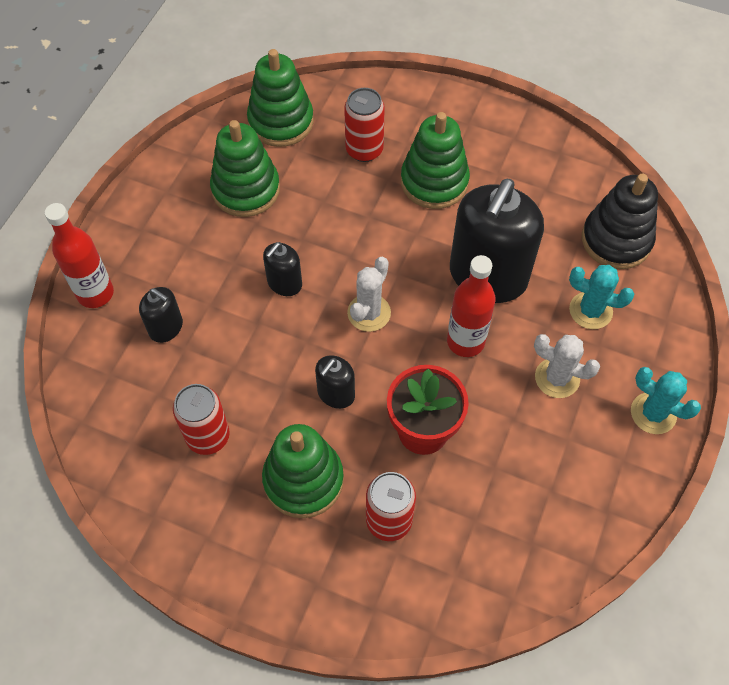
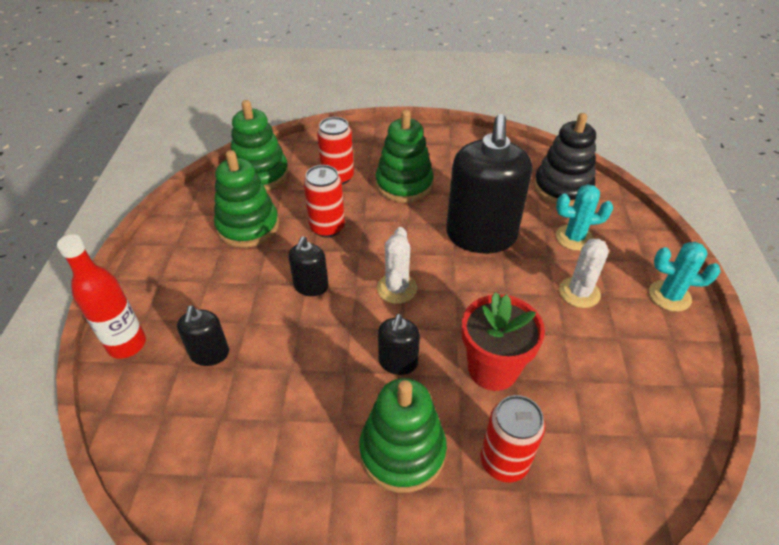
camera: 20 degrees left, 15 degrees down
(166, 327) = (209, 354): black soap dispenser -> black soap dispenser turned 75 degrees clockwise
(208, 436) = (287, 441): red can -> red can (327, 228)
(465, 341) = (490, 287): red bottle -> none
(557, 378) = (579, 292): white cactus -> white cactus turned 75 degrees counterclockwise

